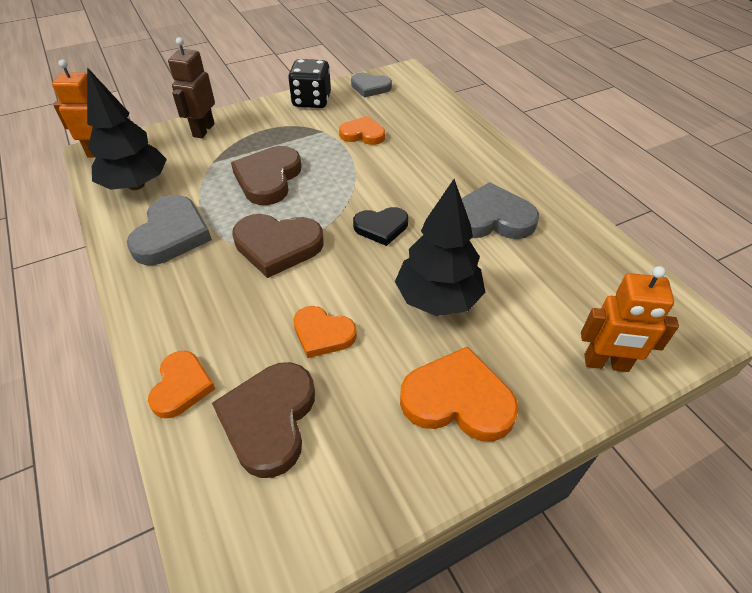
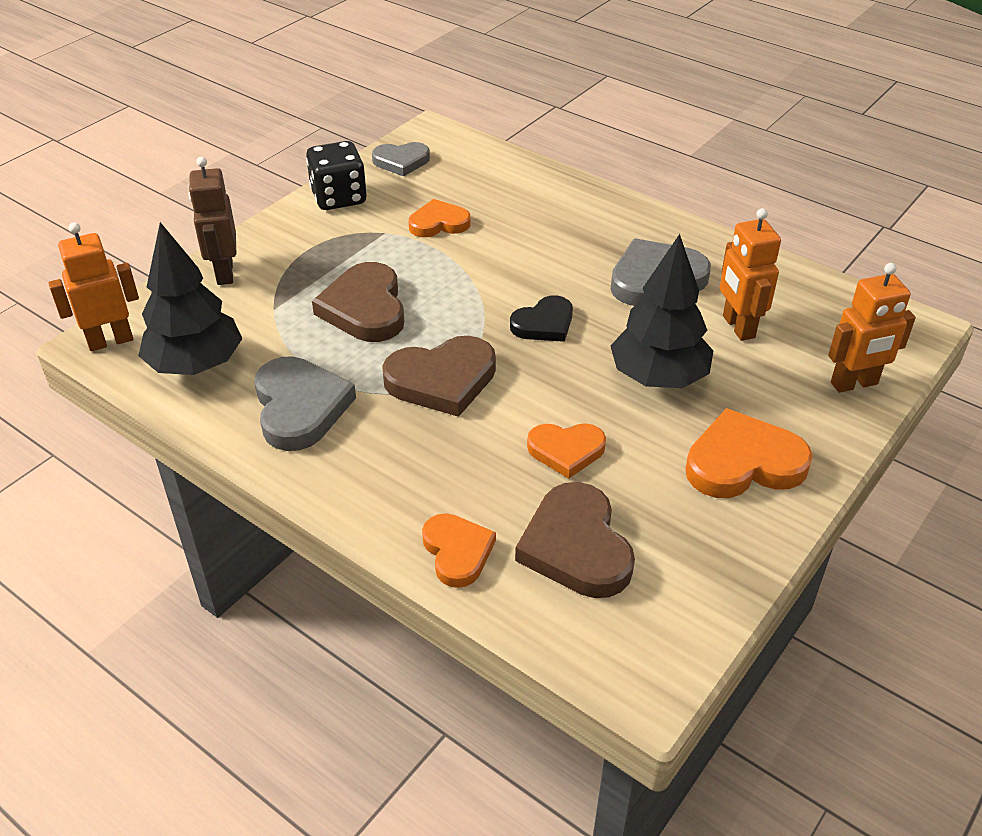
camera: 25 degrees left, 5 degrees down
(532, 278) = (738, 327): none -> orange robot

